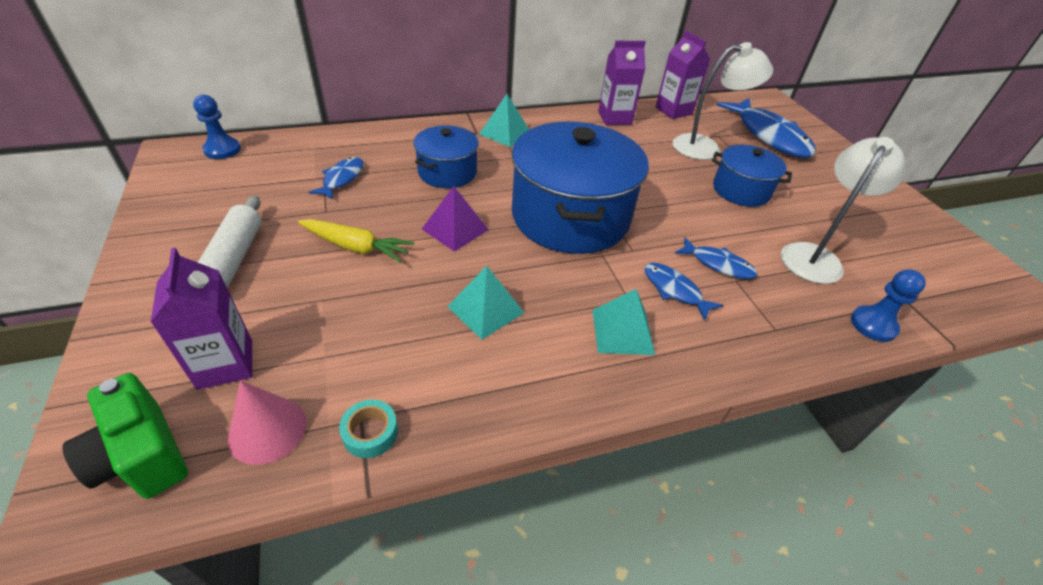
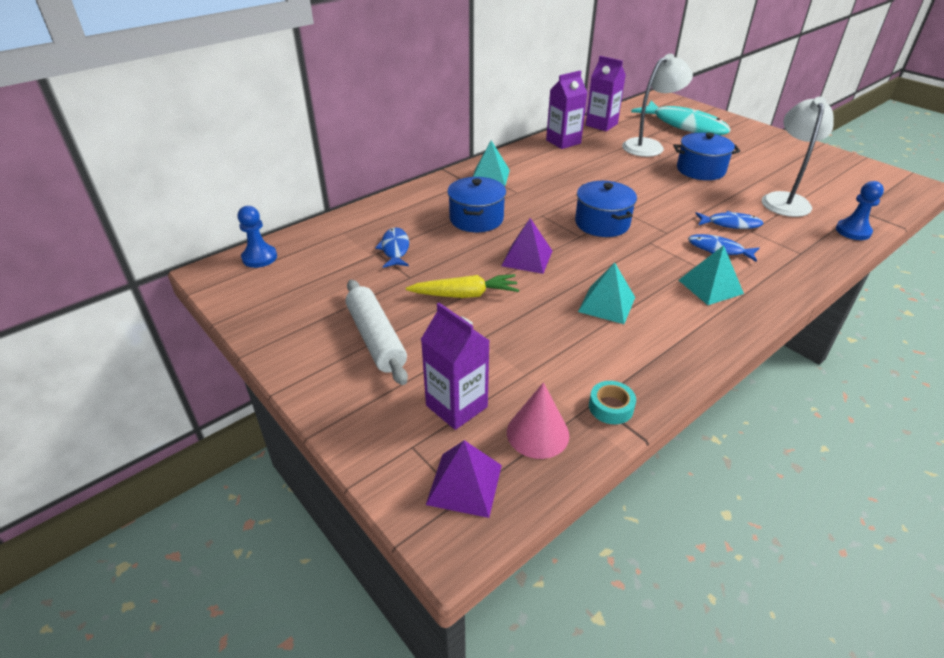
camera: 20 degrees left, 5 degrees down
(142, 456) = (464, 484): green camera -> purple pyramid
(570, 217) = (602, 223): blue pot -> blue pot, size x0.53
(769, 136) = (684, 126): blue fish -> turquoise fish

